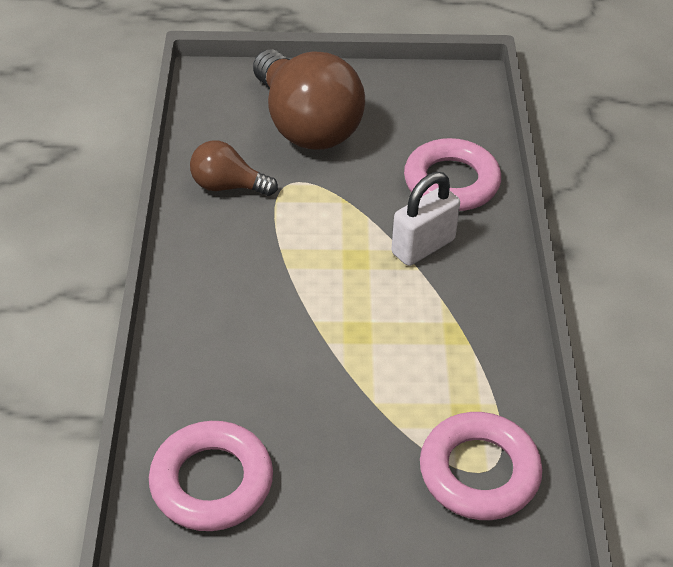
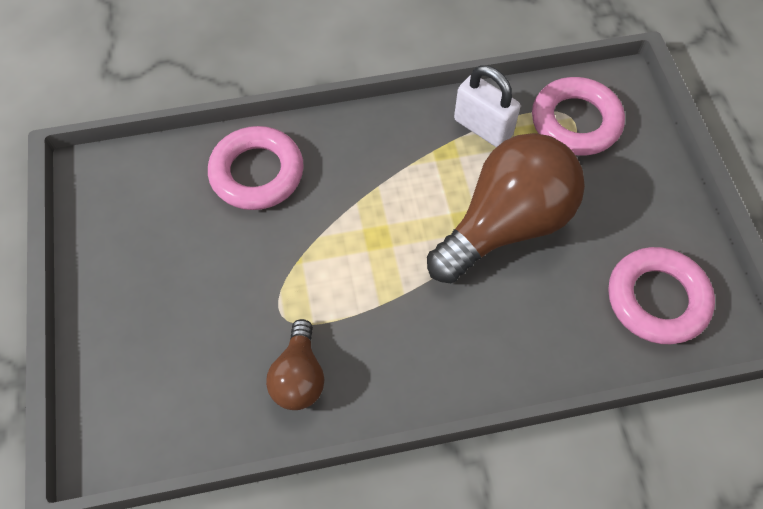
camera: 100 degrees left, 15 degrees up
(306, 125) = (186, 319): brown light bulb -> brown light bulb (506, 224)
(423, 246) = (349, 185): white padlock -> white padlock (483, 128)

